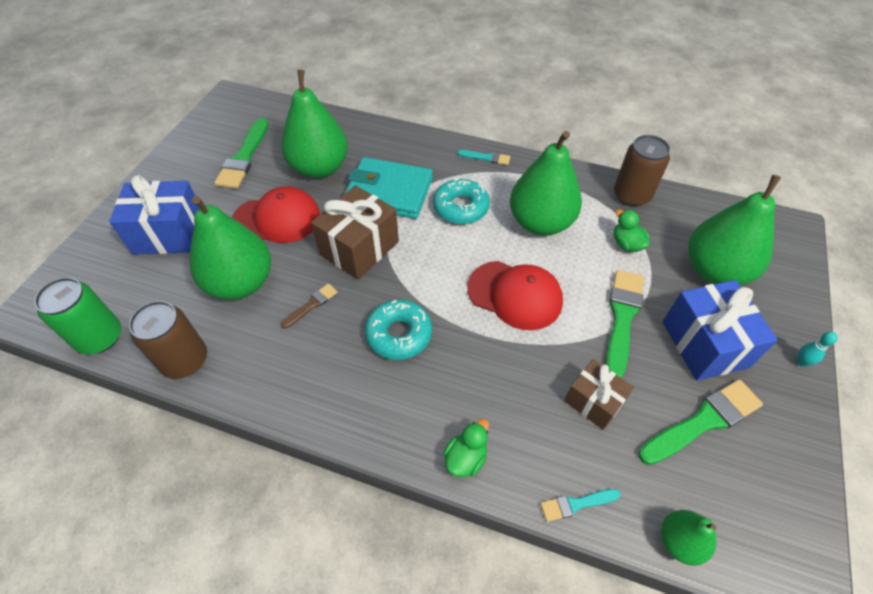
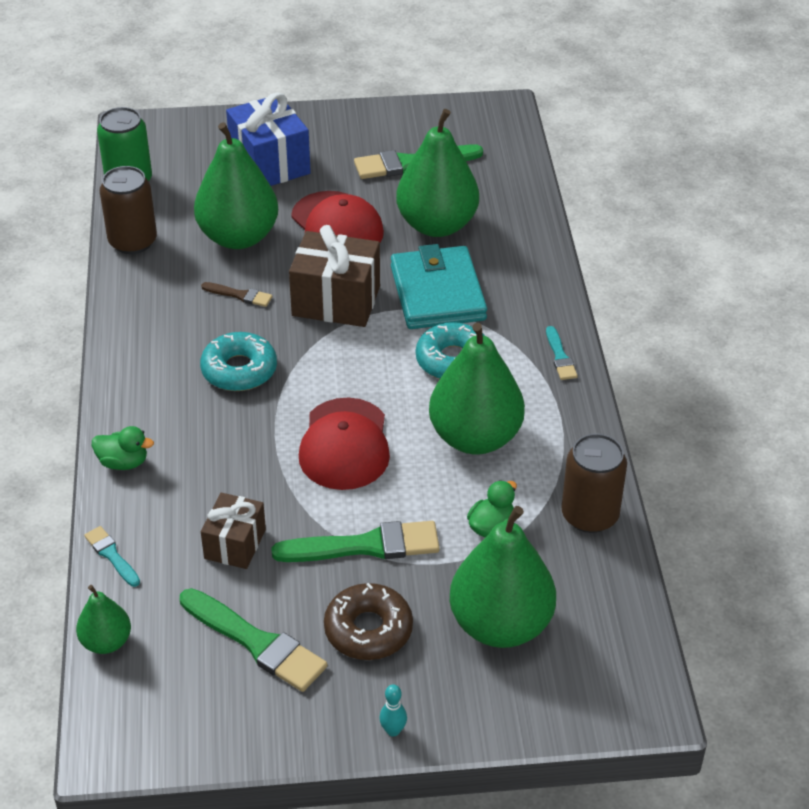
camera: 65 degrees right, 10 degrees down
(704, 344) = (368, 630): blue gift -> brown donut

